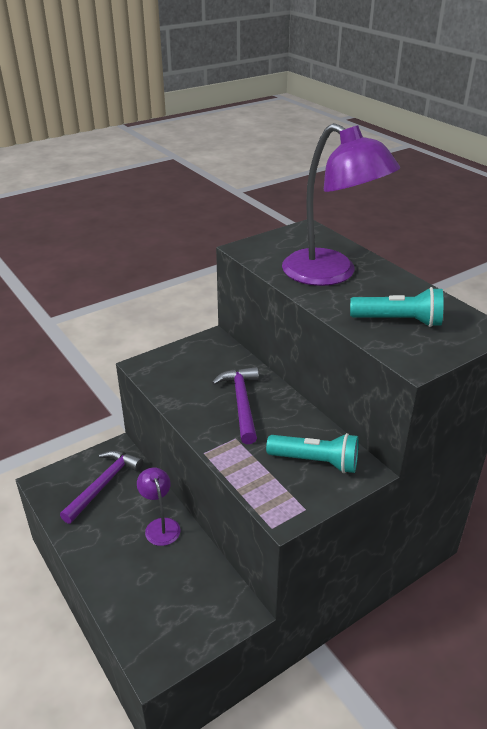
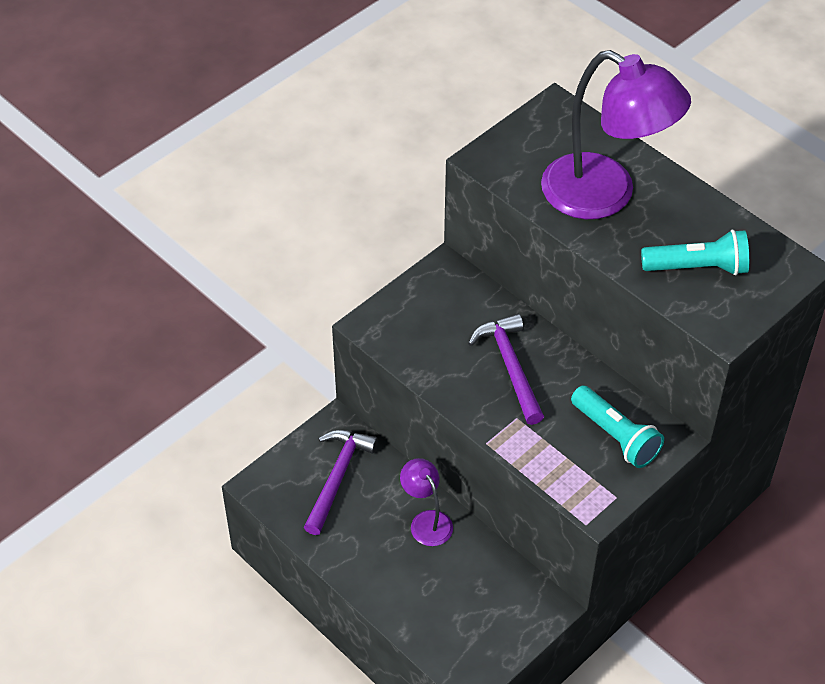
camera: 10 degrees left, 15 degrees up
(316, 462) = (616, 436): turquoise flashlight -> turquoise flashlight turned 45 degrees clockwise

